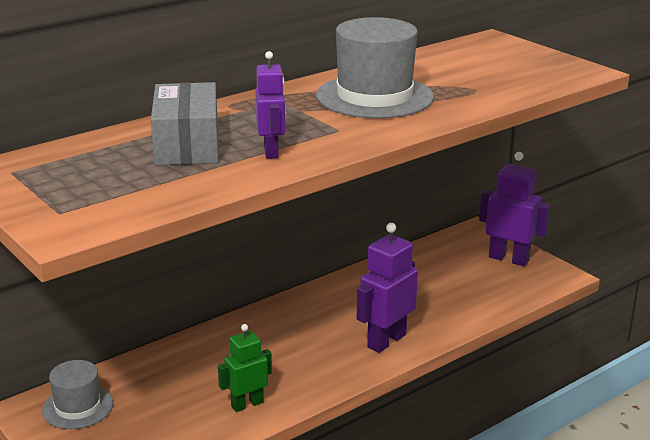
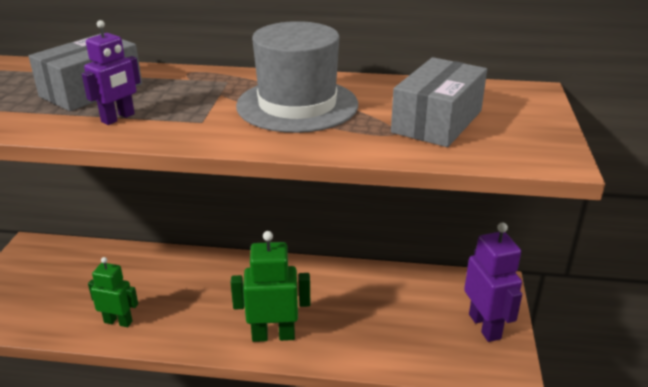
camera: 45 degrees right, 5 degrees up
(77, 407) = (48, 260): grey hat -> none
(386, 341) = (273, 335): purple robot -> green robot
(483, 74) = (437, 121): none -> grey box

